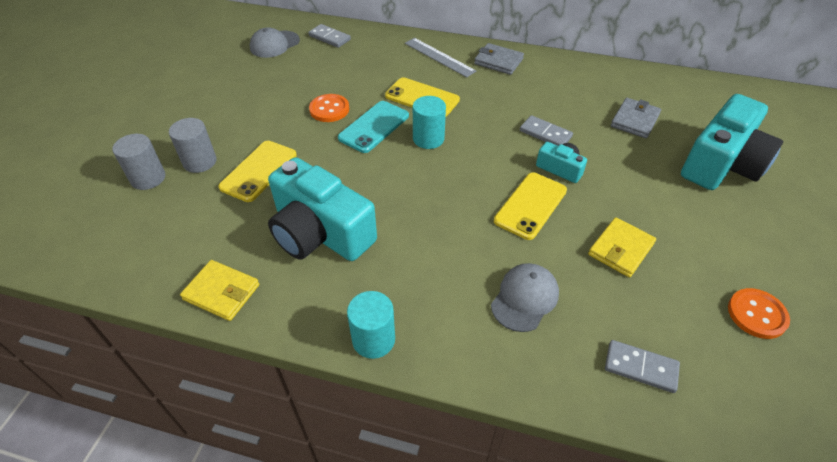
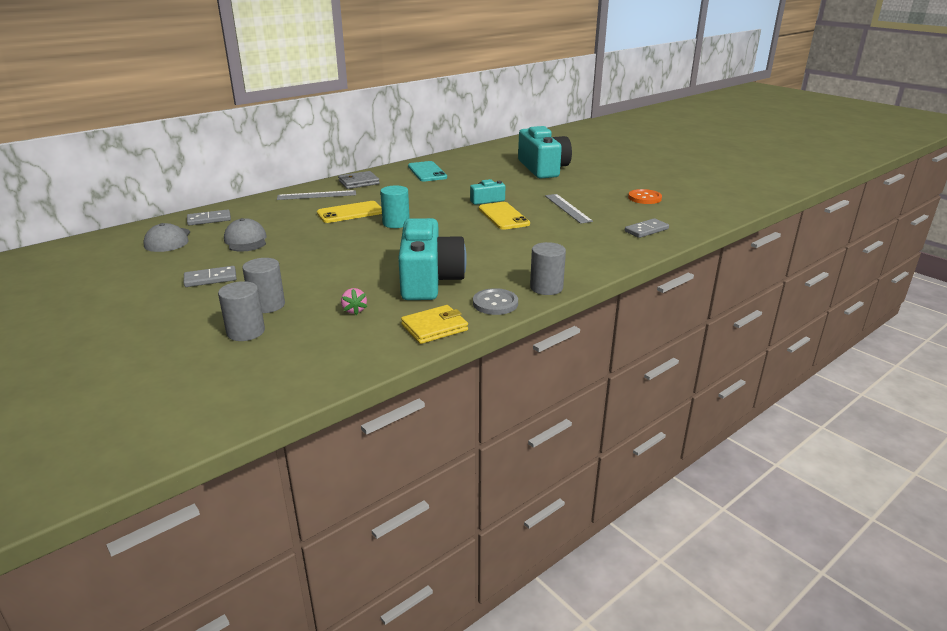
camera: 55 degrees left, 20 degrees down
(223, 217) = (354, 310): none -> pink strawberry
(259, 171) = (324, 284): yellow phone -> none
(303, 313) = (495, 303): none -> grey button
(320, 233) = (429, 280): turquoise camera -> turquoise camera turned 75 degrees counterclockwise
(329, 109) = (301, 243): orange button -> none
(373, 339) = (546, 287): turquoise cylinder -> grey cylinder
(374, 127) = (351, 235): turquoise phone -> turquoise phone (427, 172)
(524, 298) = (570, 240): grey cap -> grey cap (246, 240)
(545, 134) = (451, 194): grey domino -> grey domino (210, 279)
(620, 249) = (567, 208): yellow wallet -> grey ruler
(635, 120) = (479, 172): grey wallet -> none

